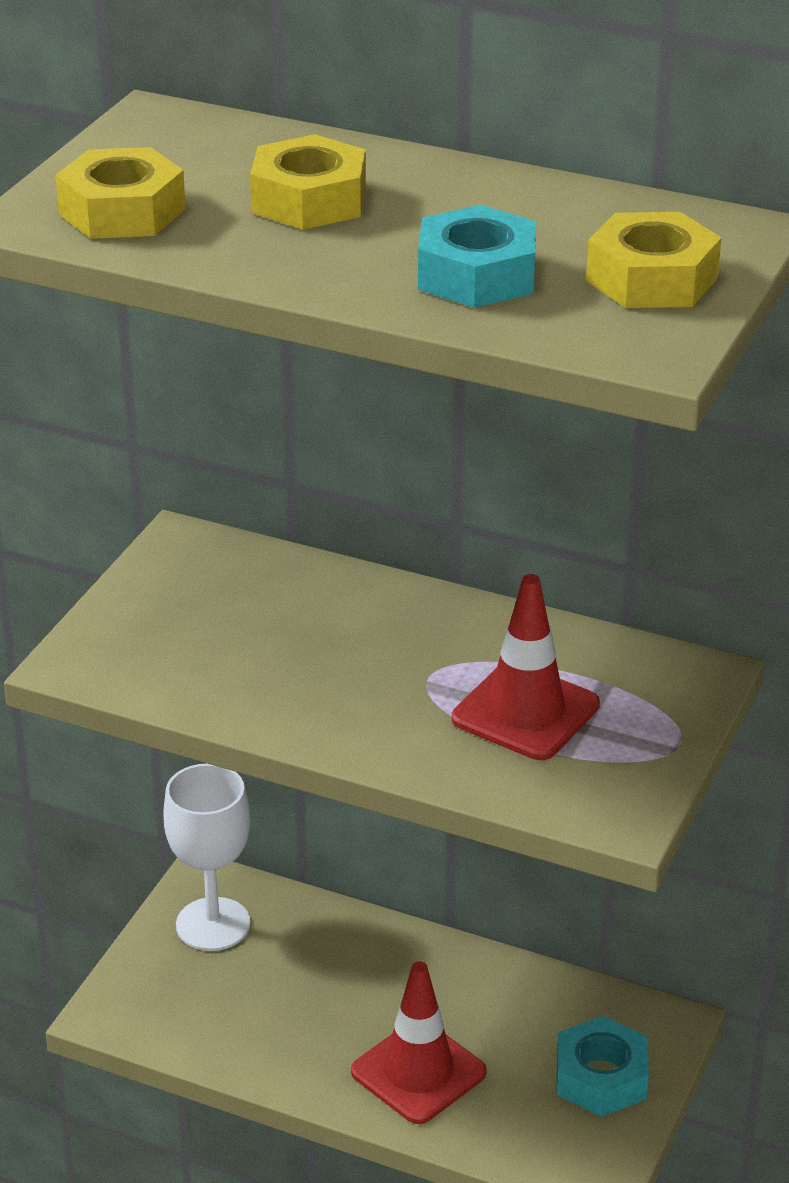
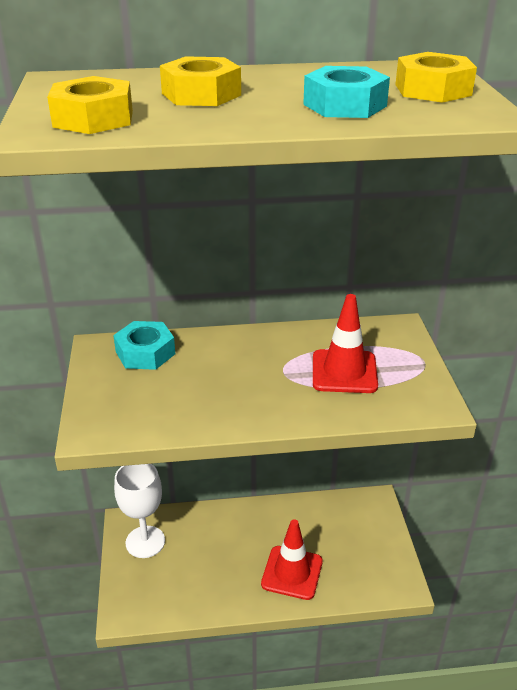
camera: 30 degrees left, 0 degrees up
(601, 1077) = (369, 538): turquoise nut -> turquoise nut (145, 353)

